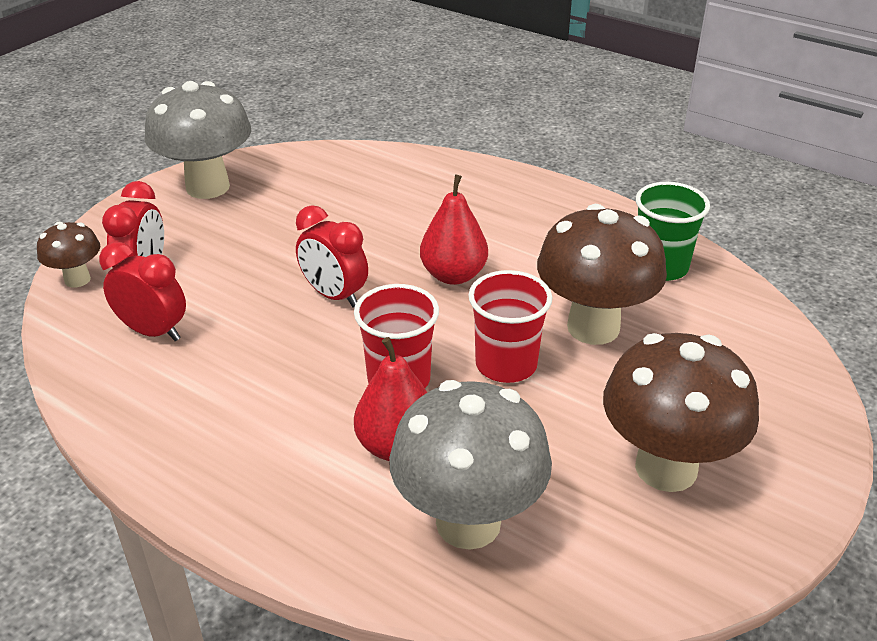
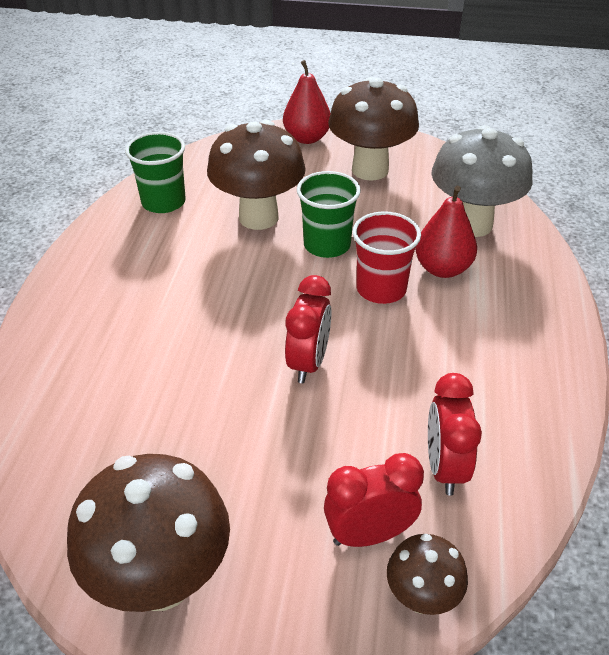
camera: 115 degrees left, 5 degrees up
(208, 187) = (162, 580): grey mushroom -> brown mushroom
(453, 275) = (234, 301): red pear -> red pear (307, 138)
(506, 364) = (327, 245): red cup -> green cup

